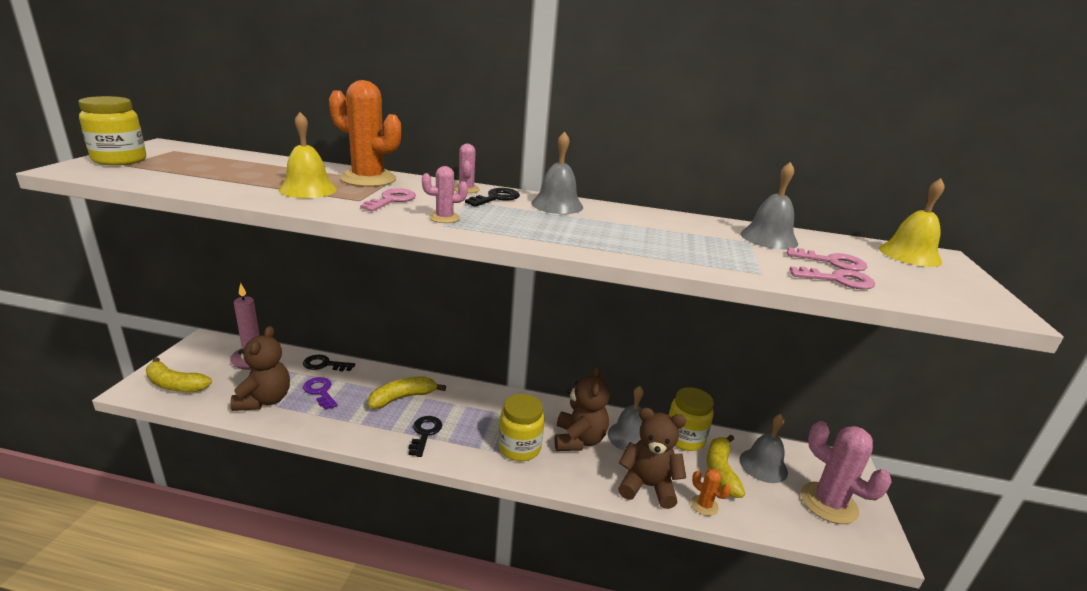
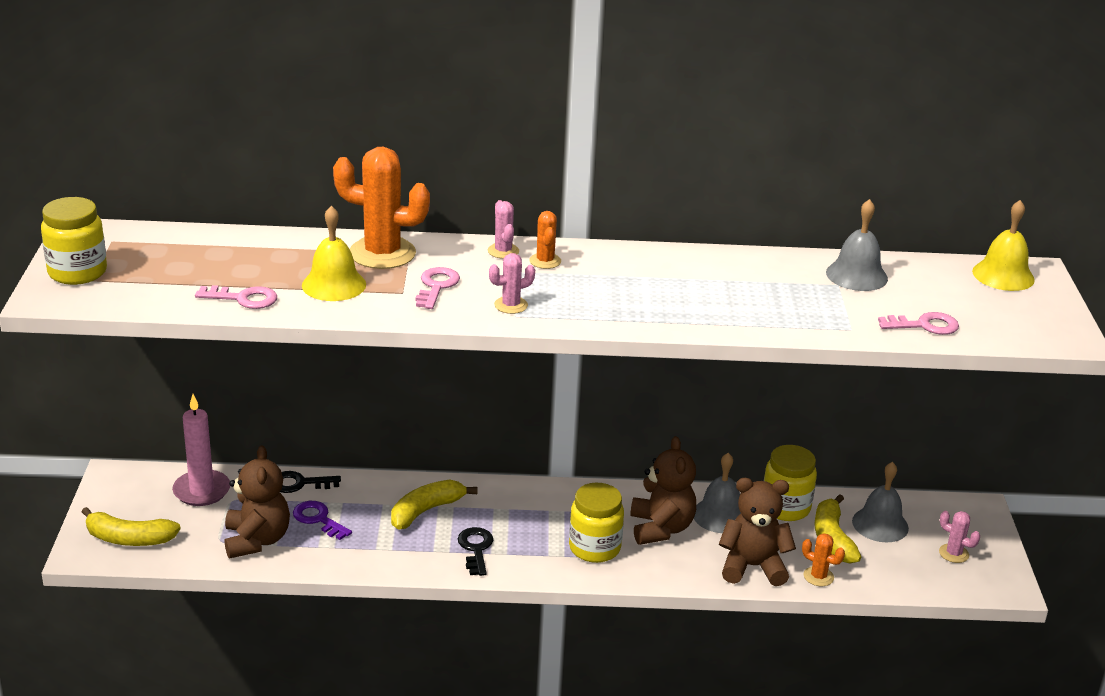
camera: 10 degrees left, 5 degrees up
(496, 198) = (545, 261): black key -> orange cactus
(557, 205) = (617, 260): grey bell -> none
(828, 503) = (953, 553): pink cactus -> pink cactus, size x0.48
(832, 262) = (921, 301): pink key -> pink key (243, 298)

